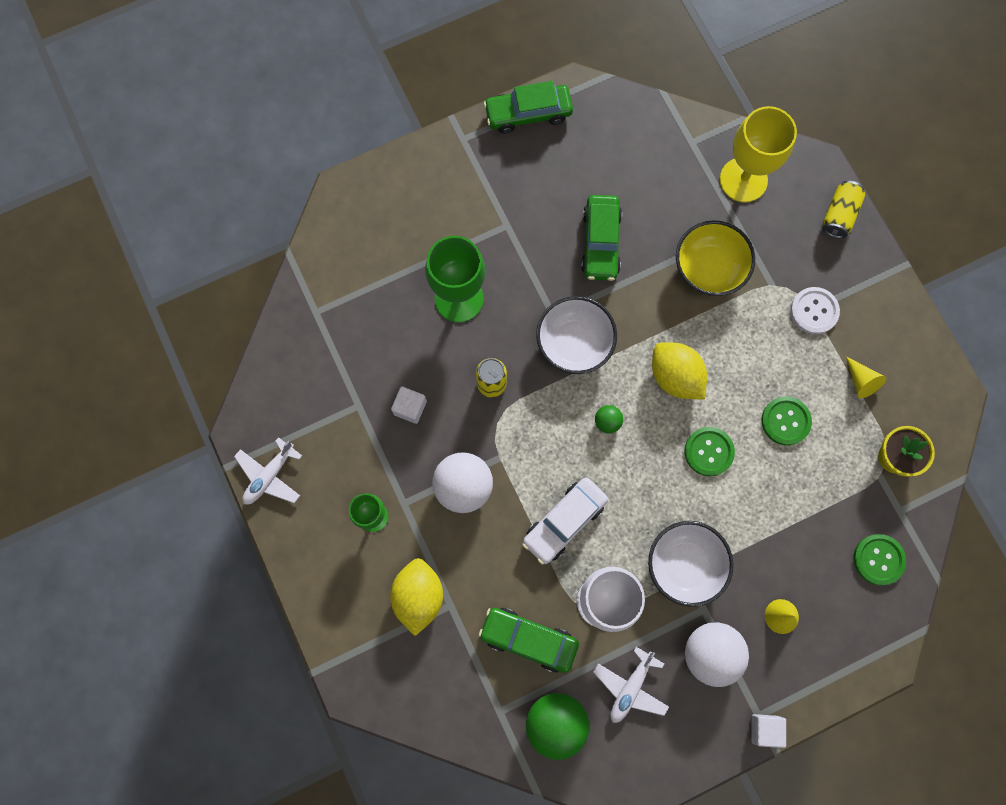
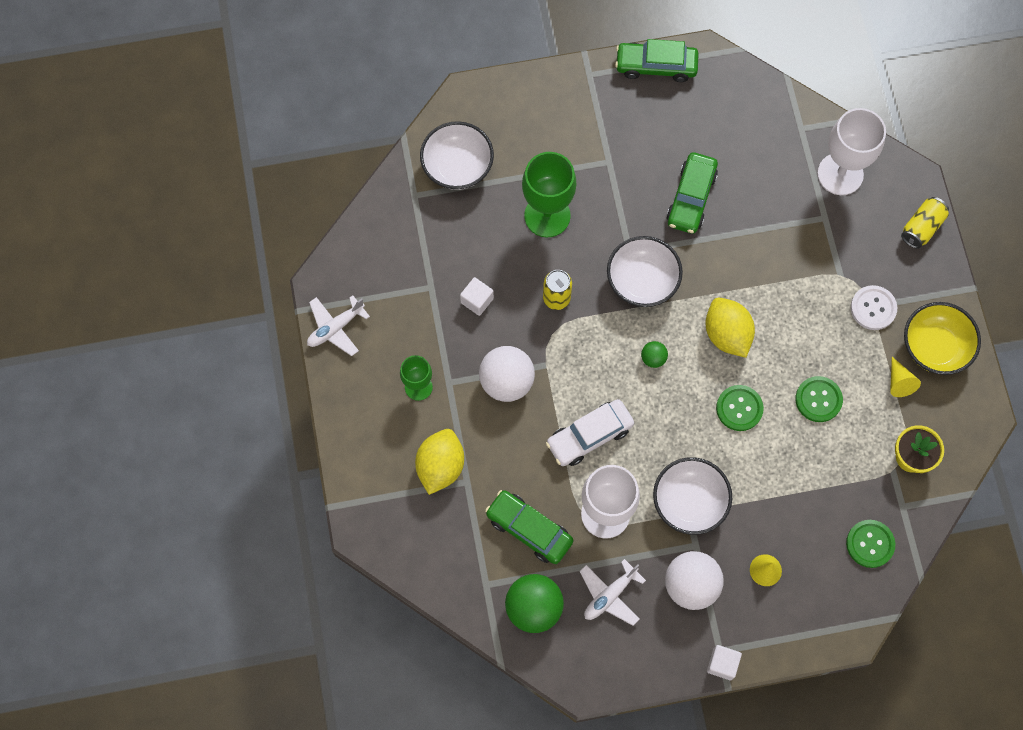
camera: 15 degrees right, 5 degrees down
(352, 270) = (457, 167): none -> white bowl
(709, 268) = (785, 245): yellow bowl -> yellow bowl (934, 347)
(743, 180) = (840, 174): yellow goblet -> white goblet

